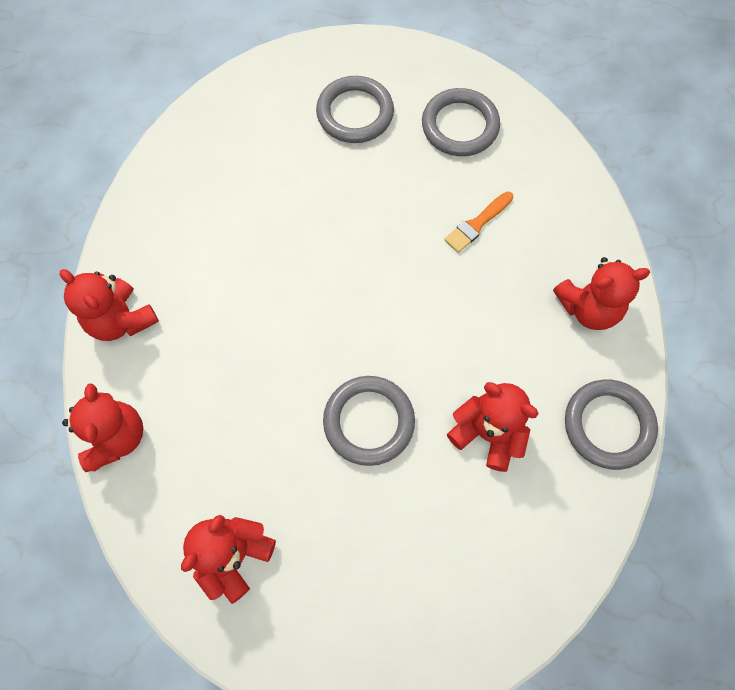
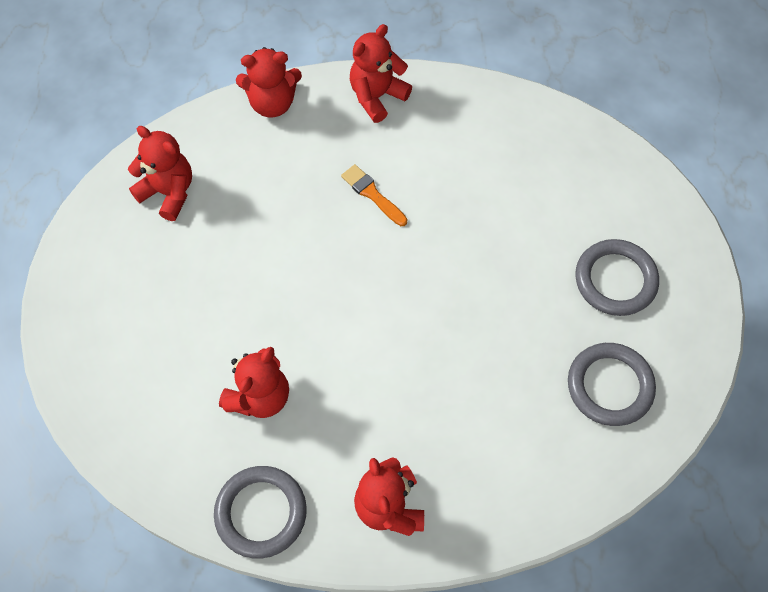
camera: 90 degrees right, 5 degrees down
(369, 421) = (276, 293): grey ring -> none
(477, 224) = (486, 398): orange brush -> orange brush (372, 194)

